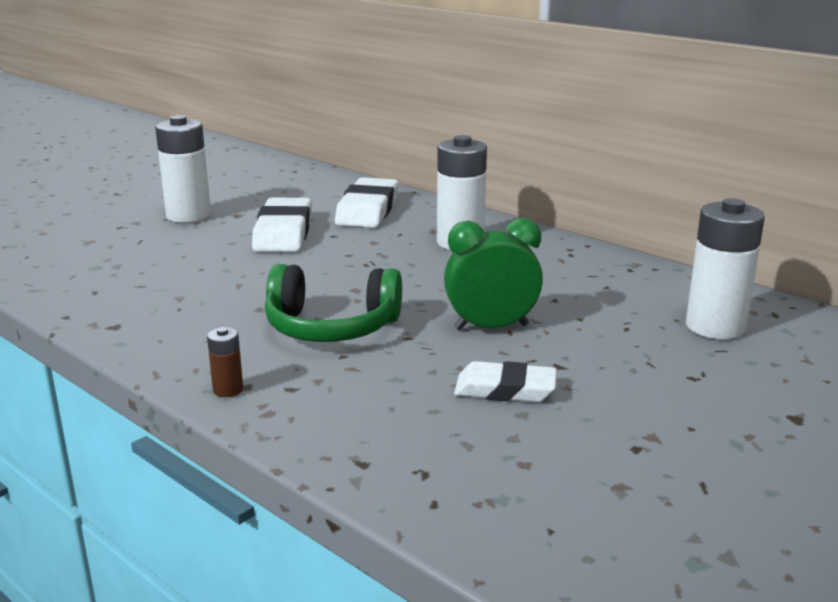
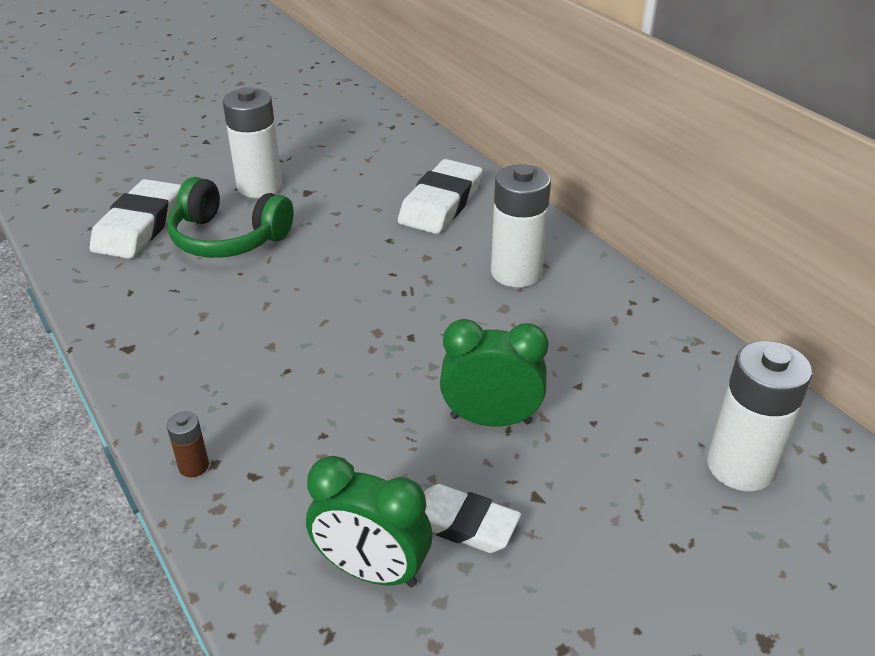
camera: 15 degrees right, 15 degrees up
(283, 232) = (341, 228): white eraser -> white eraser (139, 226)
(331, 327) = (329, 389): green headphones -> green headphones (228, 238)
(440, 428) = (372, 571): none -> green clock

